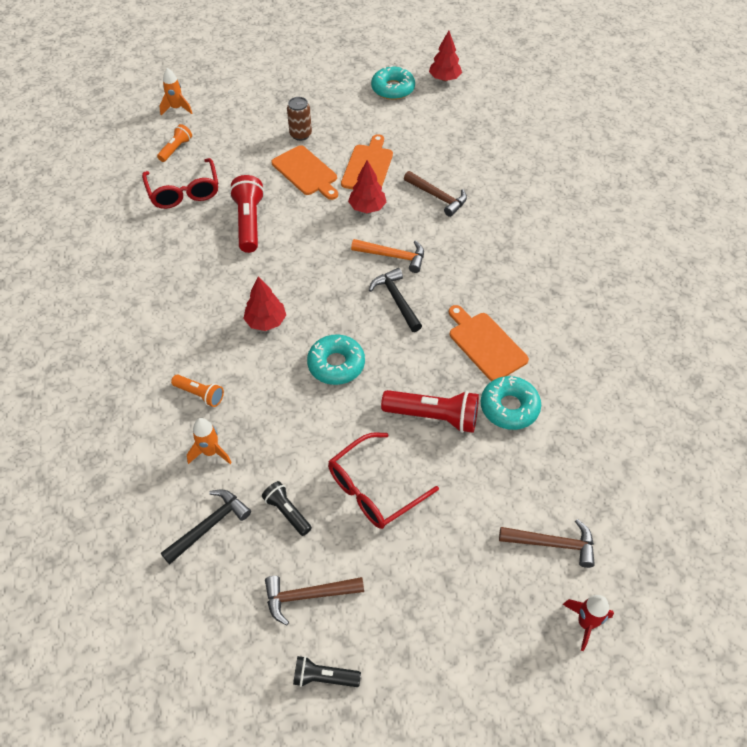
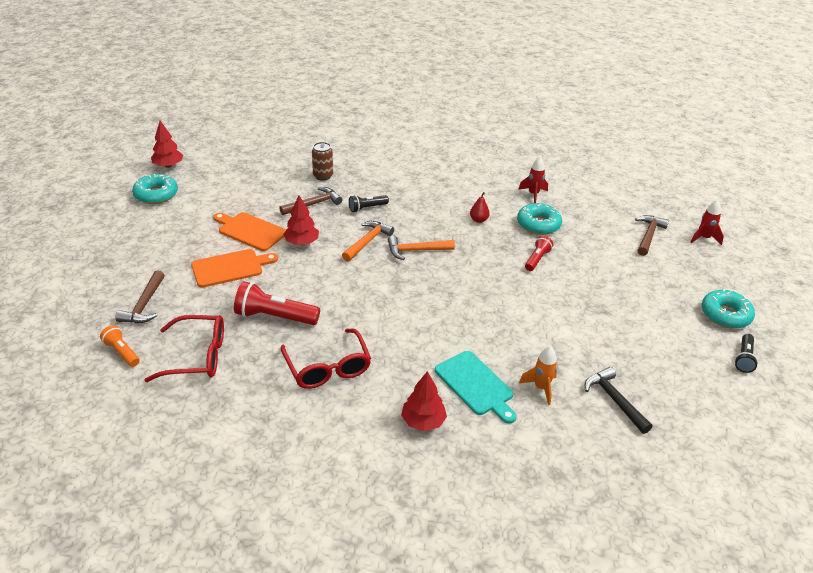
camera: 75 degrees left, 15 degrees down
(177, 108) = (50, 341): orange rocket -> none
(200, 394) = (475, 385): orange flashlight -> turquoise cutting board
(266, 321) = (407, 328): red tree -> red tree (423, 421)
(287, 512) = (608, 352): black flashlight -> black flashlight (367, 208)
(300, 134) = (173, 260): brown can -> brown can (323, 176)
(308, 596) = (681, 354): brown hammer -> brown hammer (144, 305)
(336, 364) = (471, 296): turquoise donut -> turquoise donut (725, 315)
(374, 489) = (595, 302): red glasses -> red glasses (328, 368)
(396, 300) = (416, 250): black hammer -> orange hammer
(433, 416) = (537, 259): red flashlight -> red flashlight, size x0.57
(485, 344) = (478, 220): orange cutting board -> red pear
(576, 392) = (533, 194): none -> red rocket

